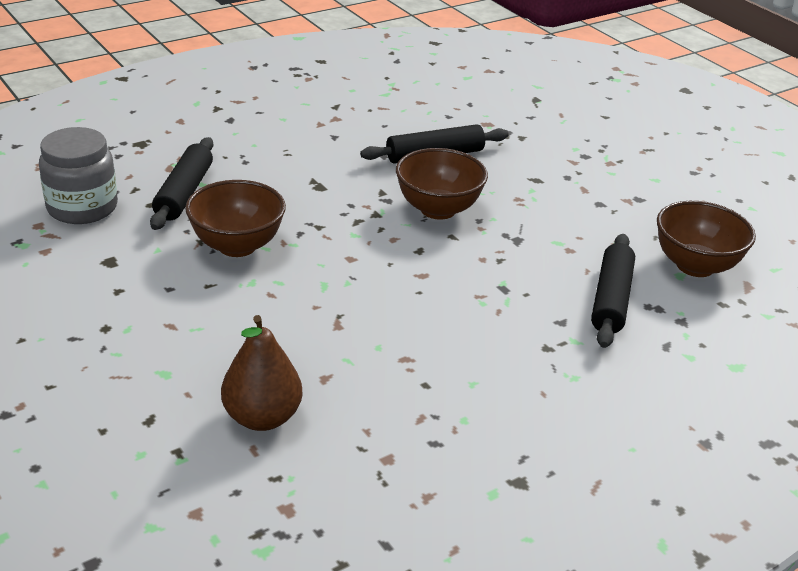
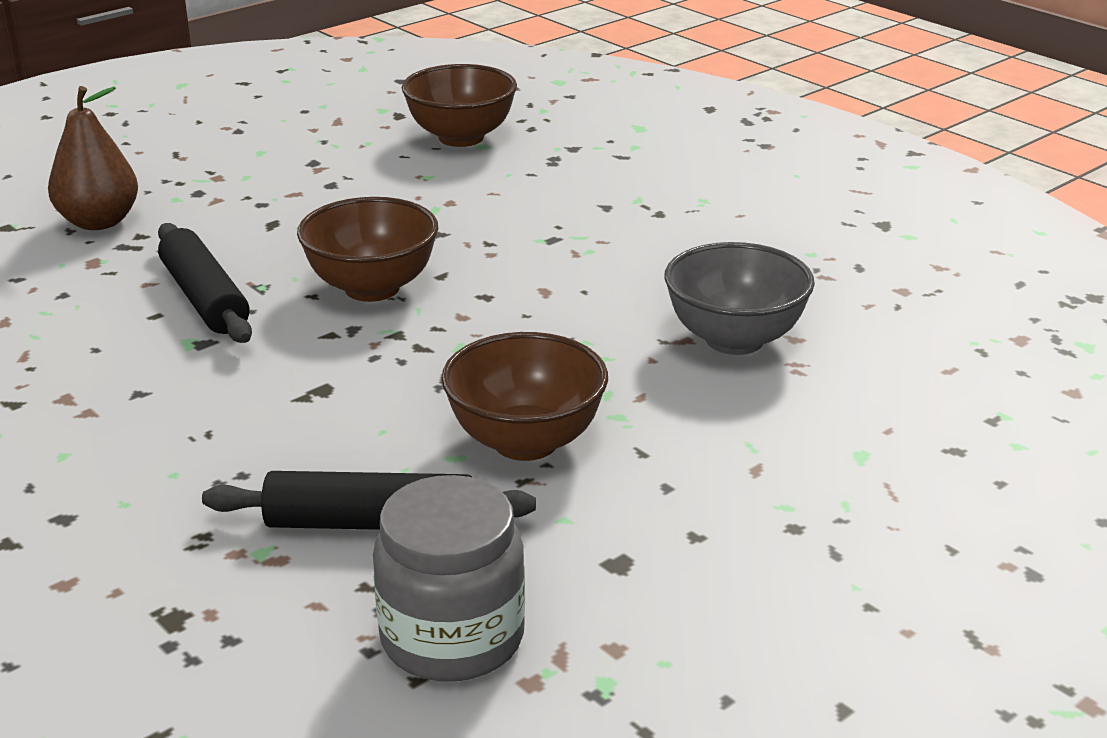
camera: 95 degrees left, 5 degrees down
(262, 417) = (893, 370): brown pear -> brown pear (99, 222)
(331, 347) = (734, 339): none -> grey bowl
(611, 299) = (549, 180): black rolling pin -> none

